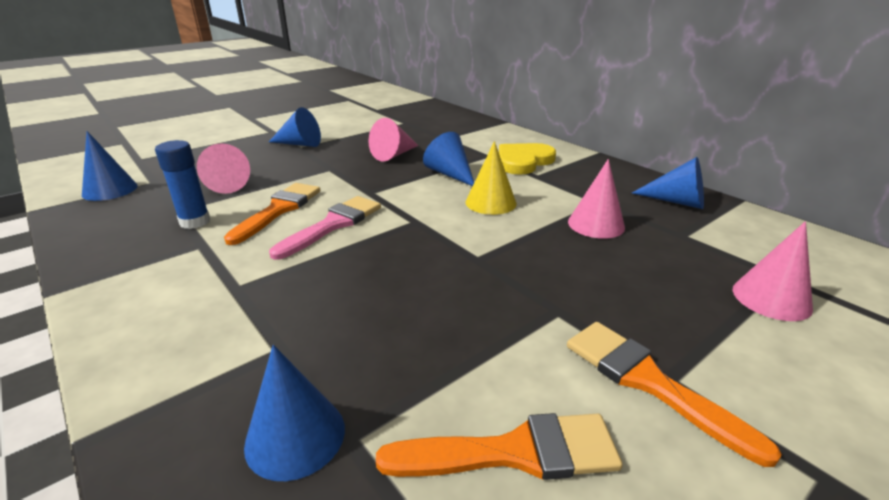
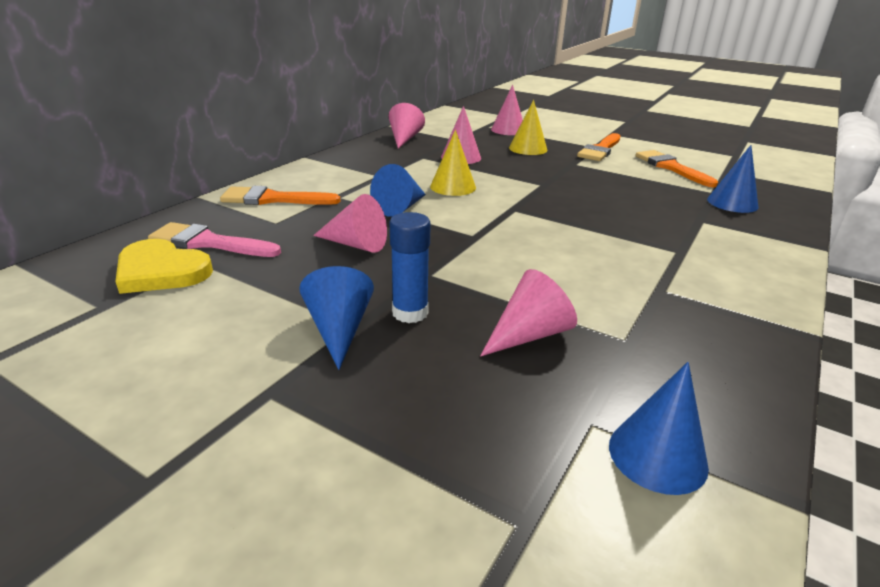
camera: 110 degrees left, 0 degrees up
(195, 222) = (634, 314): blue glue stick -> blue glue stick (410, 313)
(279, 210) = (558, 273): orange brush -> orange brush (273, 199)
(333, 225) = (555, 239): pink brush -> pink brush (208, 242)
(523, 161) = (345, 181): yellow heart -> yellow heart (161, 271)
(644, 288) = (528, 148): none -> yellow cone
(676, 201) = (404, 139): blue cone -> pink cone

